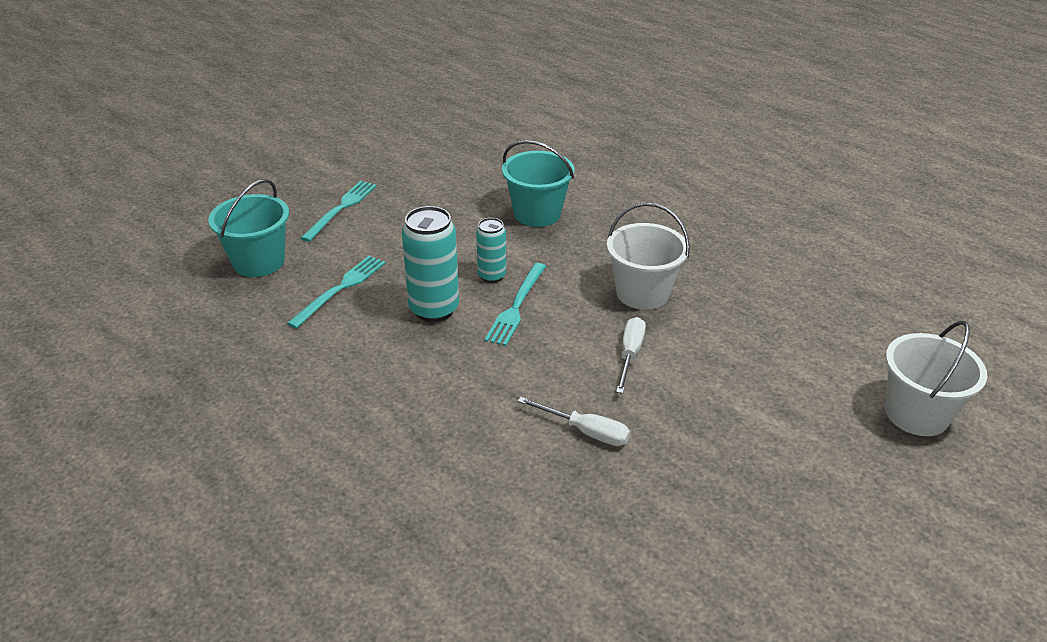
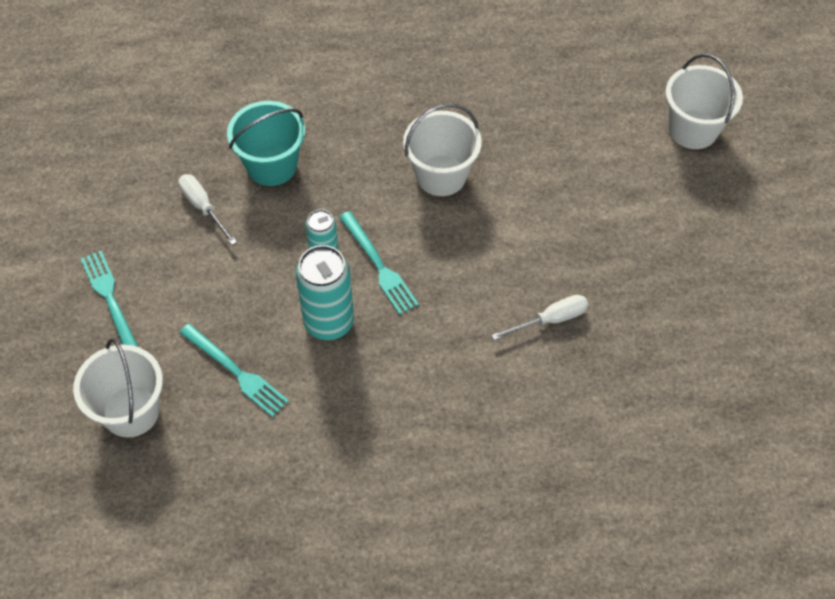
camera: 50 degrees left, 20 degrees up
(259, 262) = (131, 411): turquoise bucket -> white bucket
(340, 289) = (236, 372): turquoise fork -> turquoise fork turned 150 degrees clockwise
(630, 354) = (499, 235): white screwdriver -> white screwdriver (203, 207)

